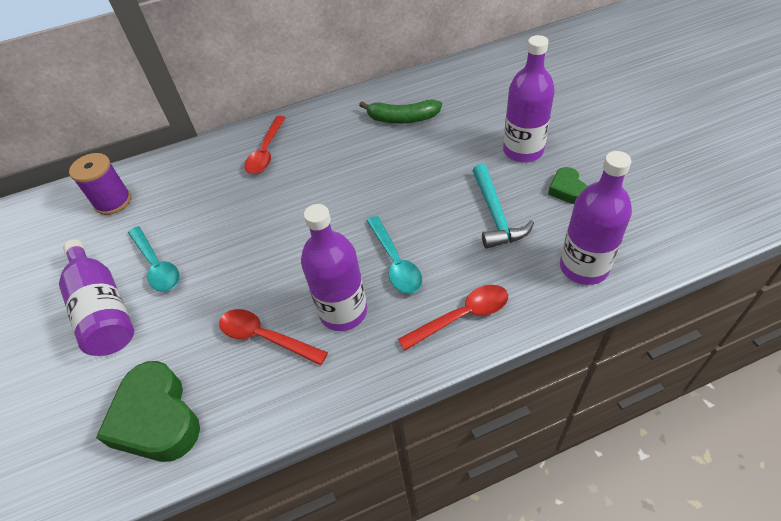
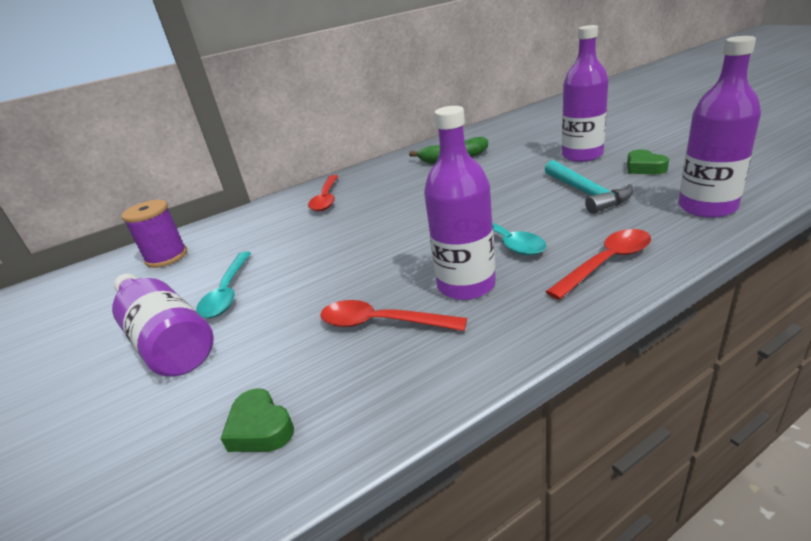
camera: 10 degrees left, 20 degrees down
(157, 265) = (228, 292): turquoise spoon -> turquoise spoon turned 45 degrees clockwise
(157, 419) = (260, 428): green heart -> green heart, size x0.52

